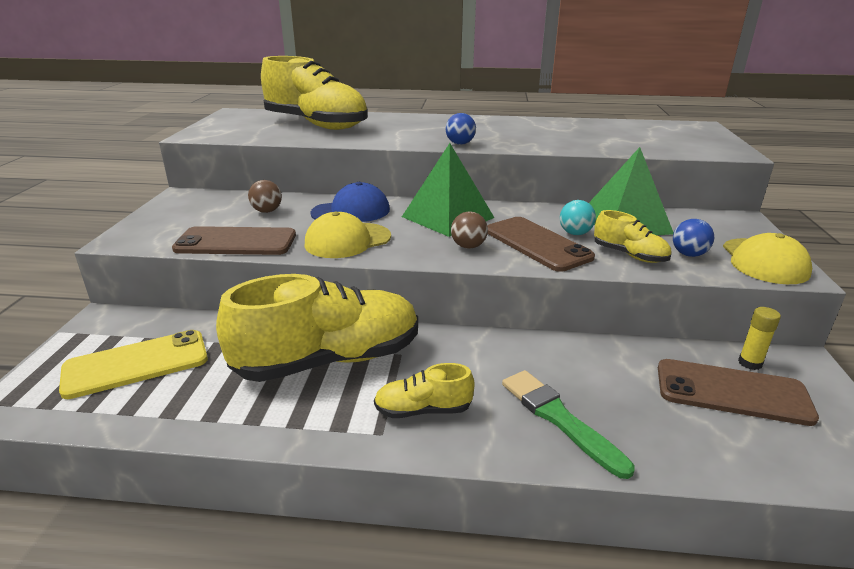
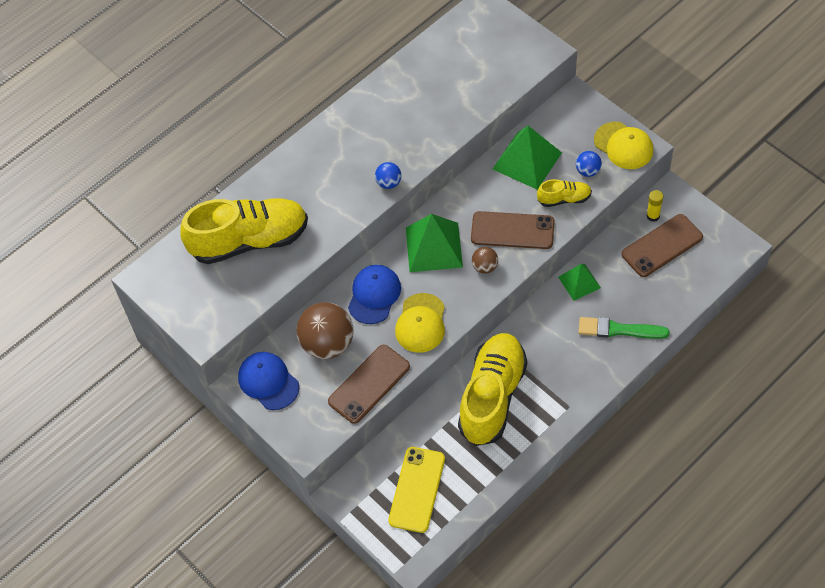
camera: 45 degrees left, 30 degrees up
(194, 203) = (268, 381): none -> blue cap
(267, 211) = (327, 344): brown ball -> brown ball, size x2.06
(423, 410) = (567, 379): yellow shoe -> none
(570, 351) = (579, 282): none -> green pyramid
(575, 233) = (517, 200): turquoise ball -> none

